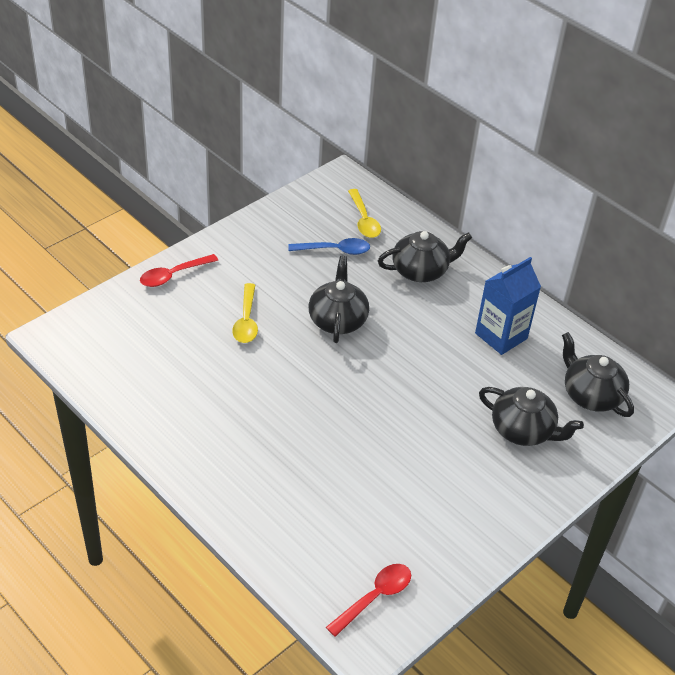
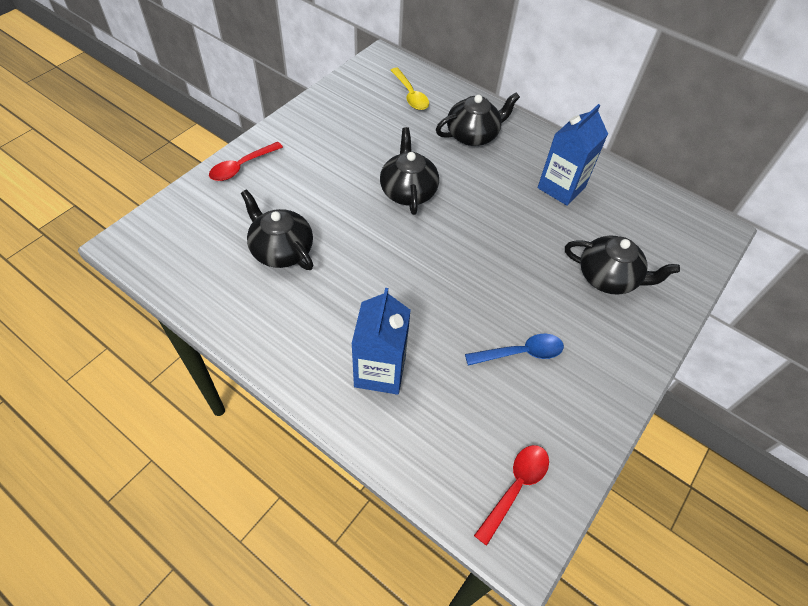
camera: 10 degrees left, 10 degrees up
(246, 321) = (321, 203): yellow spoon -> none
(271, 482) = (380, 371): none -> blue carton
(335, 250) = (390, 125): blue spoon -> blue spoon (521, 353)
(591, 395) = (658, 233): black teapot -> black teapot (281, 250)

